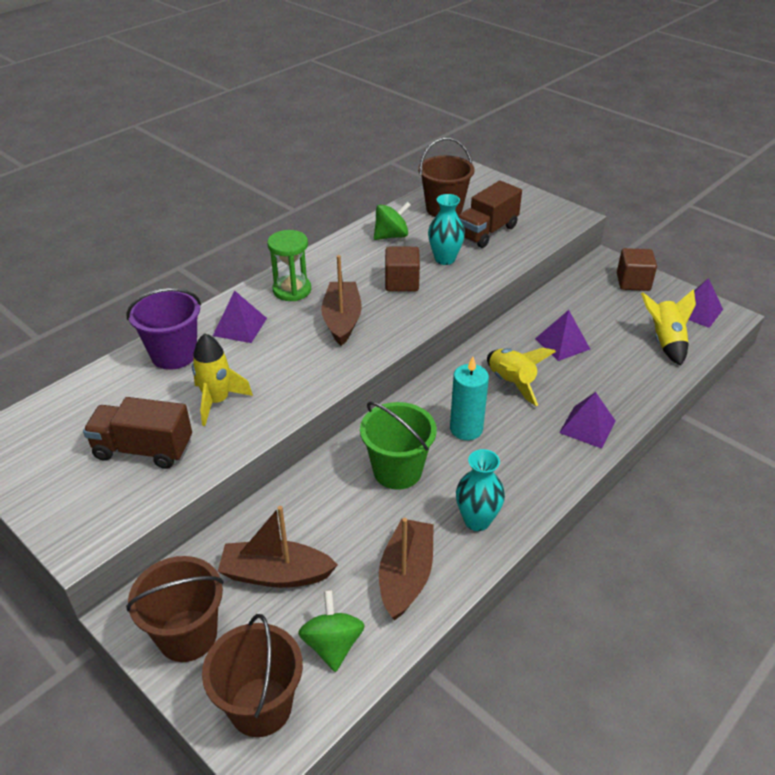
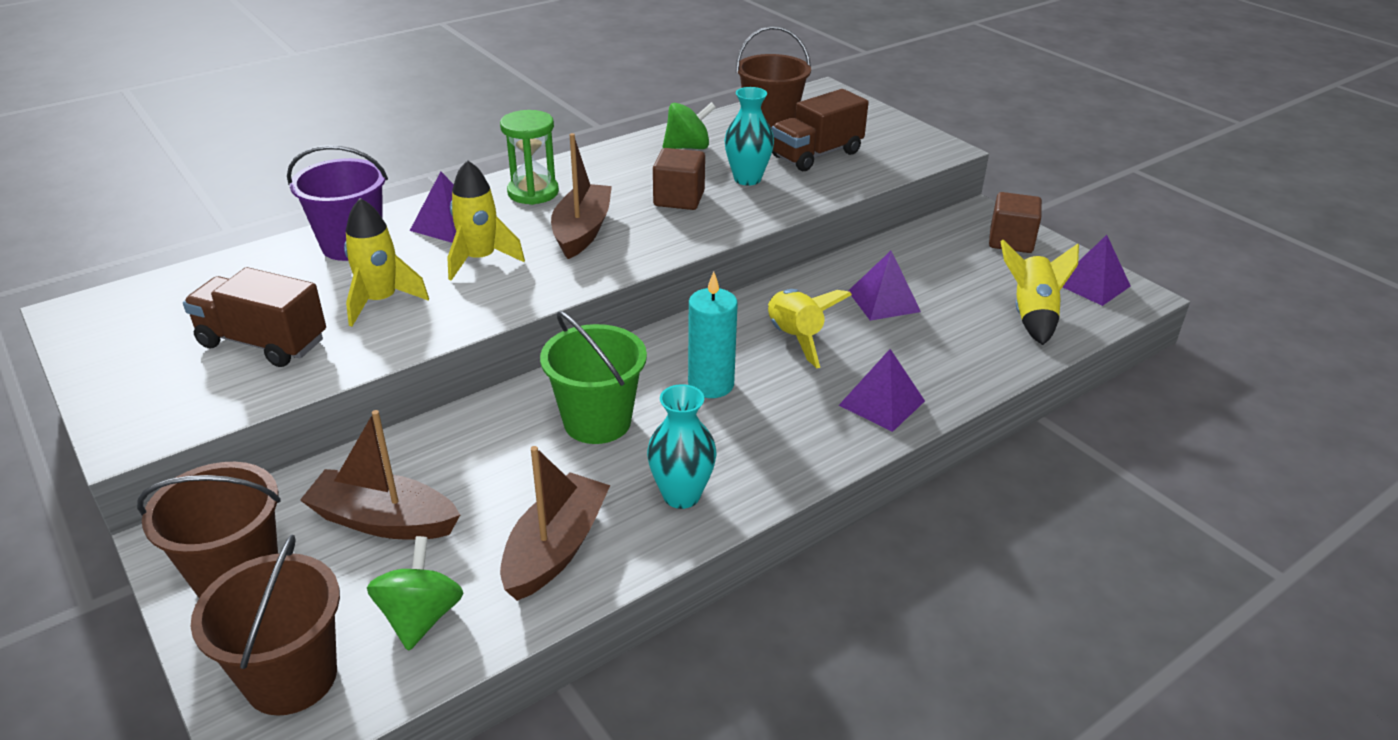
camera: 10 degrees right, 5 degrees down
(276, 355) = (480, 260): none -> yellow rocket

